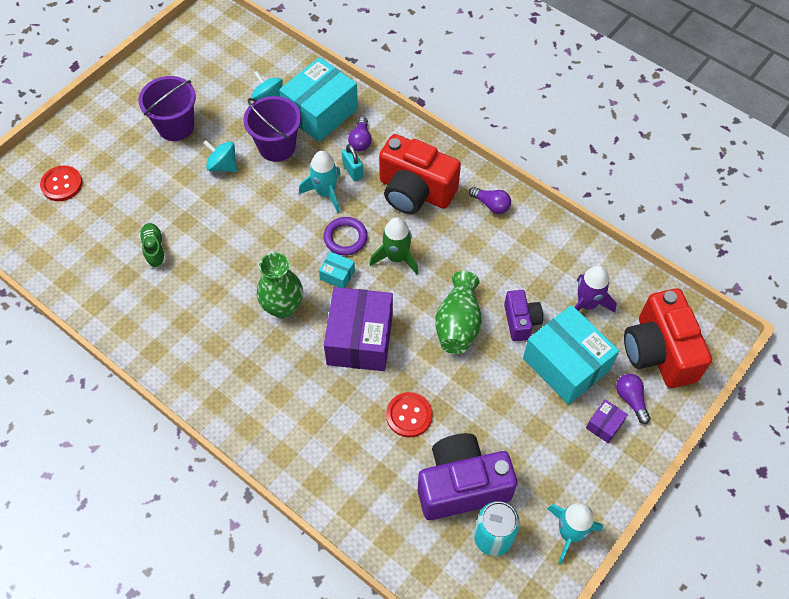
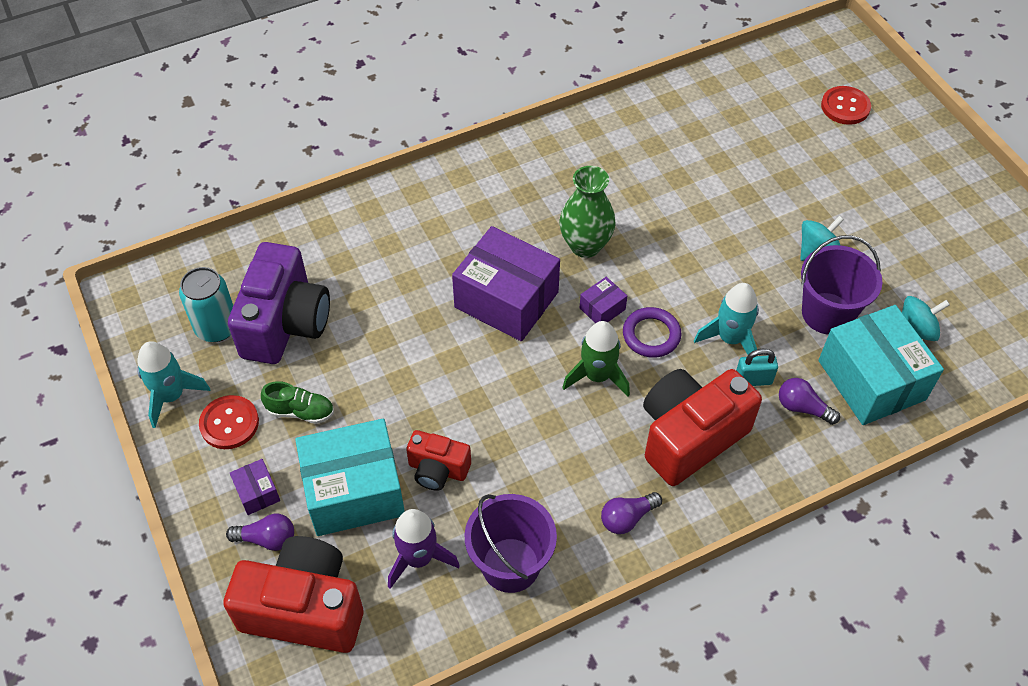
camera: 115 degrees right, 5 degrees down
(154, 249) = (718, 160): green shoe -> green shoe (300, 411)
(176, 126) = (899, 224): purple bucket -> purple bucket (510, 565)
(337, 275) = (602, 309): turquoise box -> purple box
(409, 415) = (390, 309): red button -> red button (229, 423)
(458, 324) = (471, 401): green vase -> none
(521, 321) = (438, 470): purple camera -> red camera

